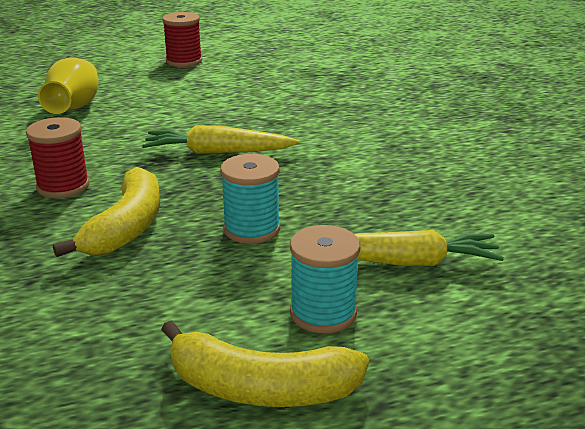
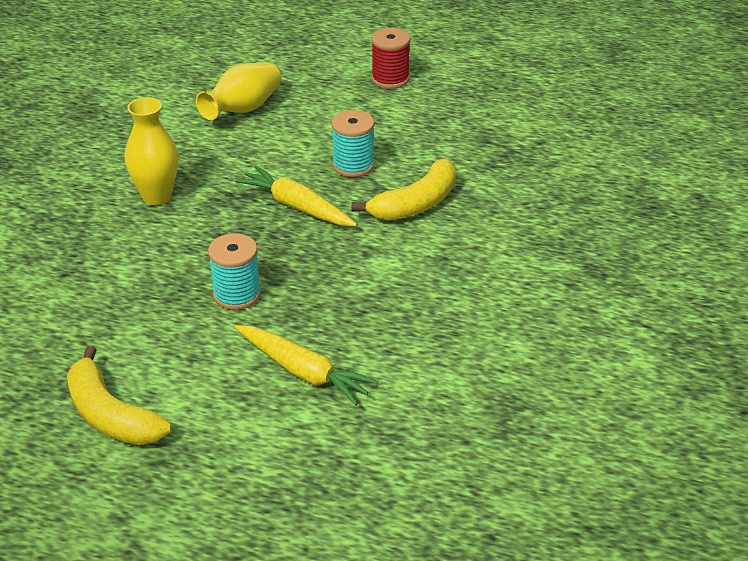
camera: 35 degrees right, 10 degrees up
(63, 186) = (157, 196): red spool -> yellow vase
(127, 227) = (160, 254): yellow banana -> yellow banana (416, 204)
(323, 313) = (203, 384): turquoise spool -> turquoise spool (353, 165)

